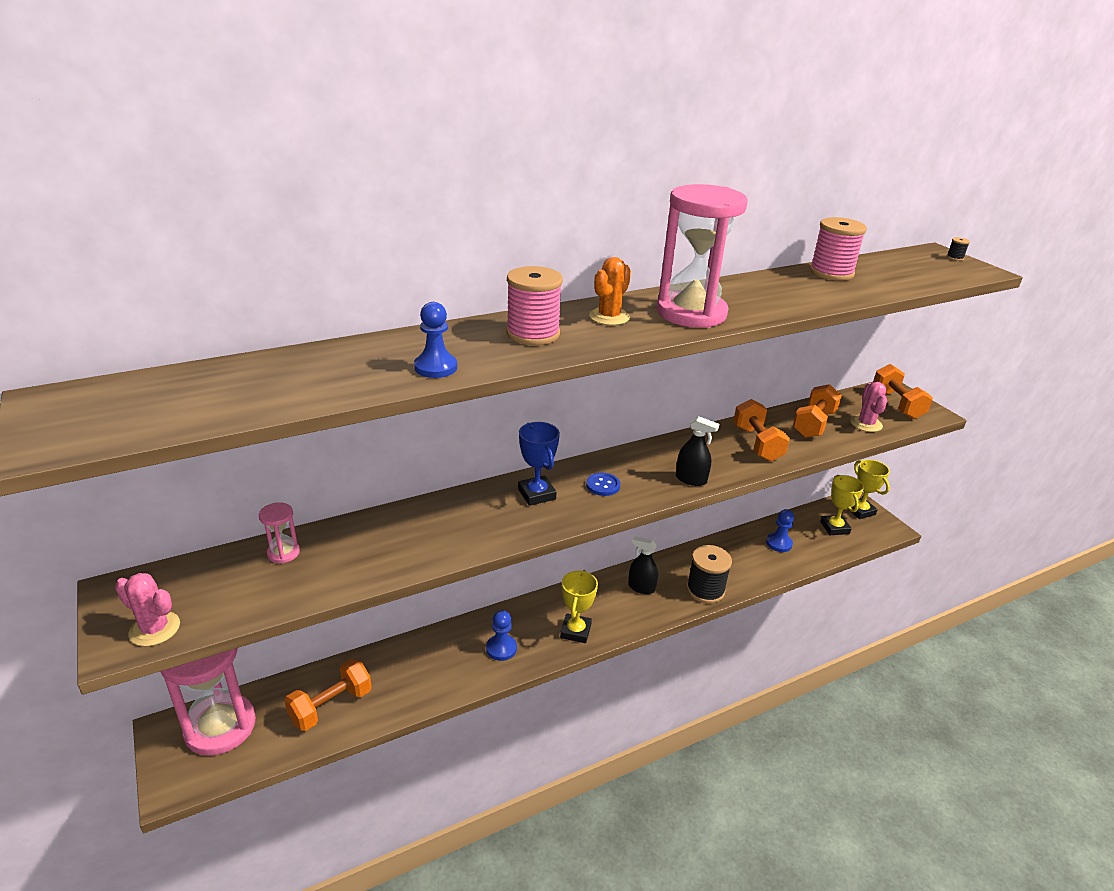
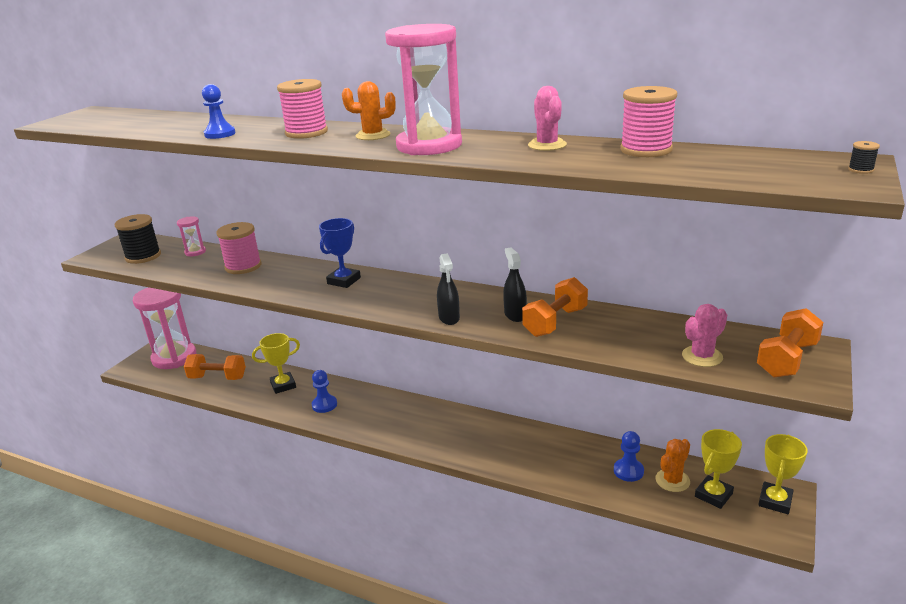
camera: 55 degrees right, 5 degrees down
(154, 629) = (108, 257): pink cactus -> pink cactus (547, 145)
(393, 536) = (243, 266): none -> pink spool
(575, 631) = (376, 424): yellow trophy -> yellow trophy (283, 385)
(603, 485) = (388, 294): blue button -> none
(641, 587) = (461, 428): black spray bottle -> black spray bottle (515, 315)
(705, 590) = (502, 459): black spool -> black spool (143, 256)
(806, 533) = (672, 480): none -> orange cactus
(813, 424) = (643, 333): orange dumbbell -> none

